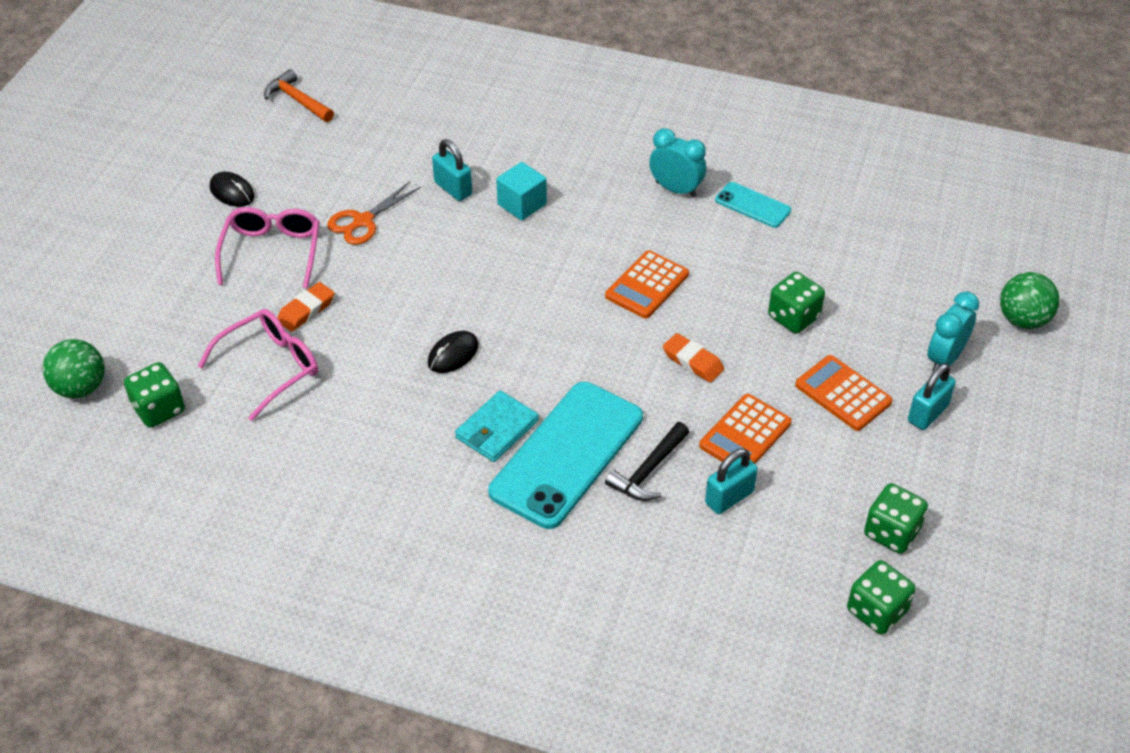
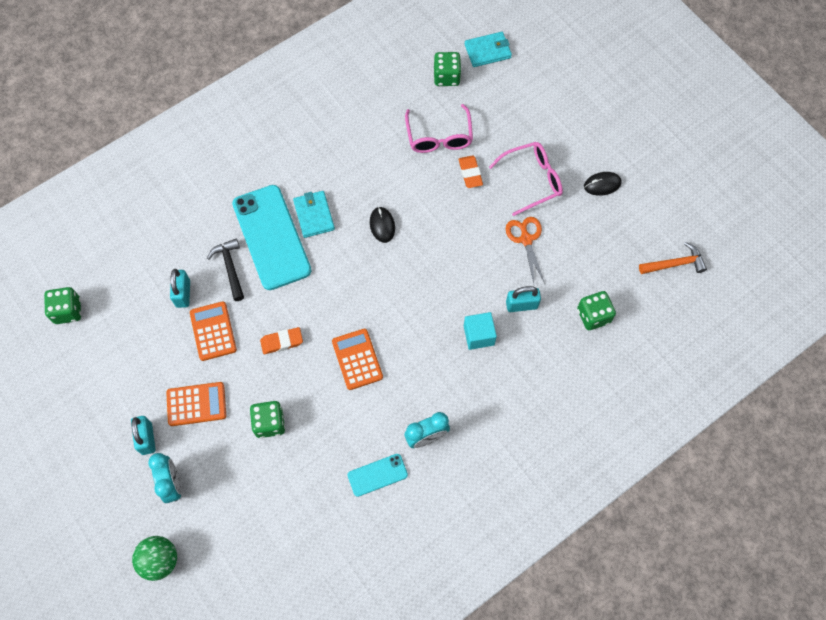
camera: 125 degrees right, 20 degrees up
(80, 388) = (488, 51): green ball -> turquoise wallet
(272, 251) = (532, 180): pink glasses -> pink glasses turned 60 degrees counterclockwise
(891, 532) = (98, 354): green dice -> green dice (593, 316)

